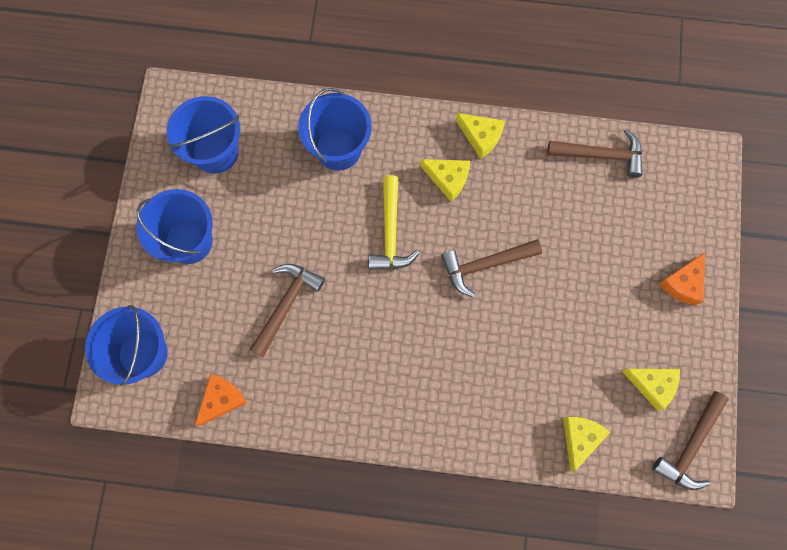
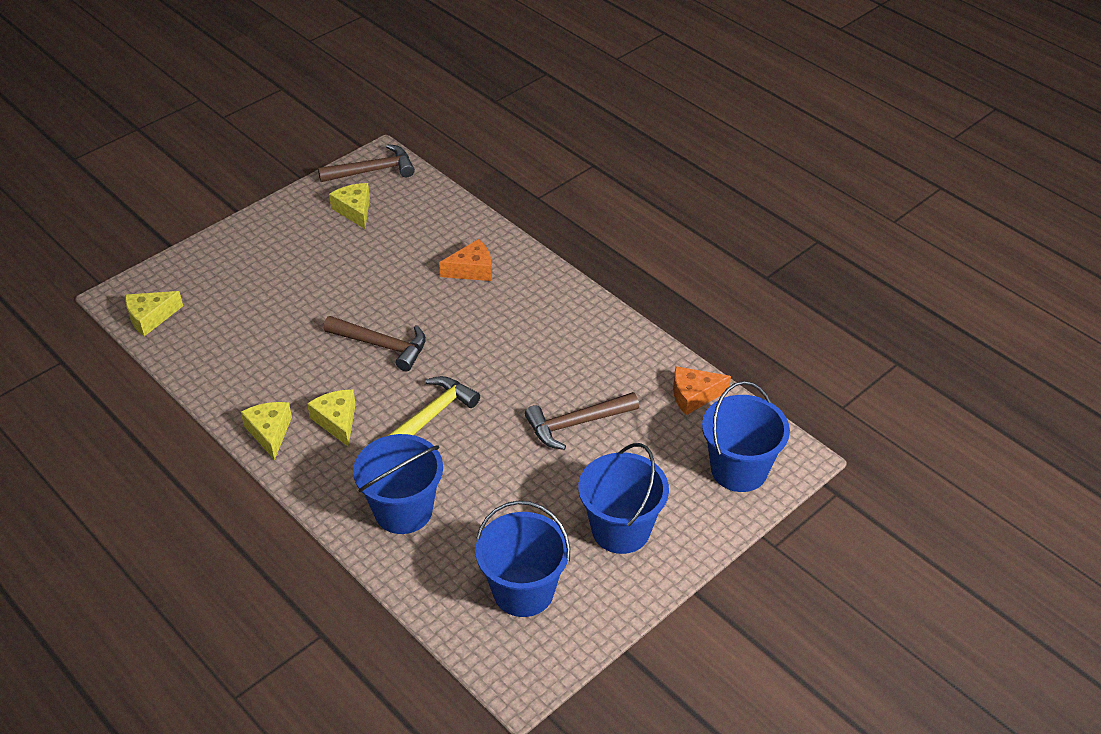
camera: 140 degrees left, 30 degrees down
(580, 438) = (441, 215): yellow cheese -> yellow cheese (150, 317)
(600, 155) = (195, 354): brown hammer -> none
(683, 283) = (254, 244): orange cheese -> orange cheese (472, 270)

